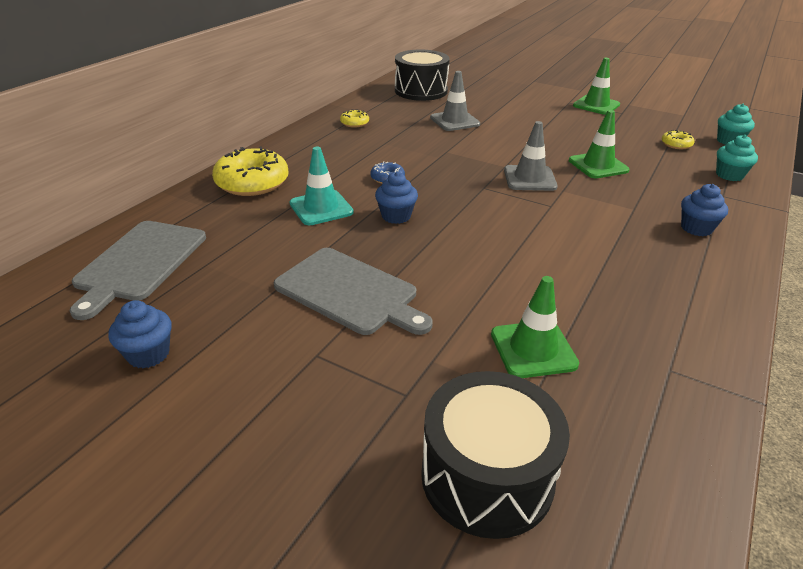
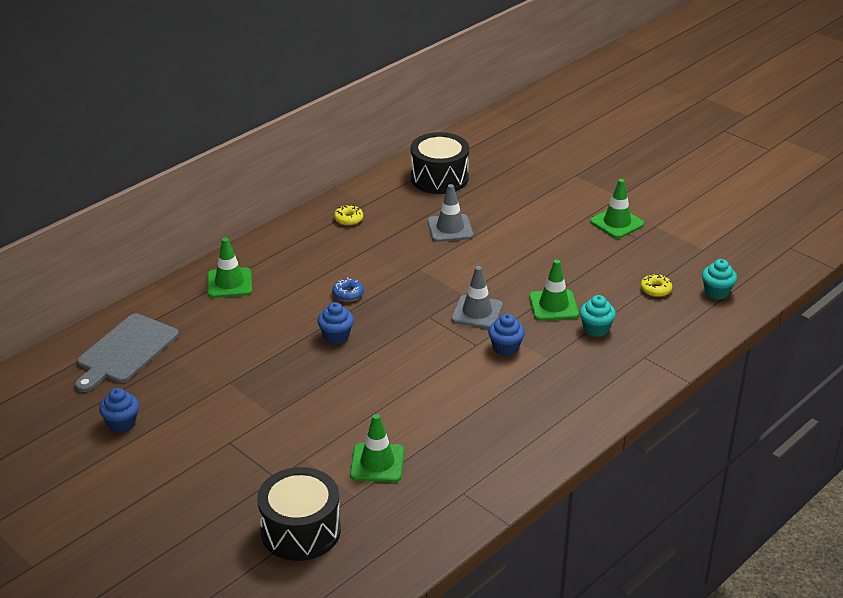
camera: 15 degrees right, 0 degrees up
(252, 183) = (229, 283): yellow donut -> green traffic cone
(321, 208) = (278, 319): turquoise traffic cone -> none
(349, 292) = (269, 400): grey cutting board -> none
(696, 228) = (586, 386): blue cupcake -> blue cupcake (505, 348)
(729, 175) = (673, 335): turquoise cupcake -> turquoise cupcake (596, 329)

